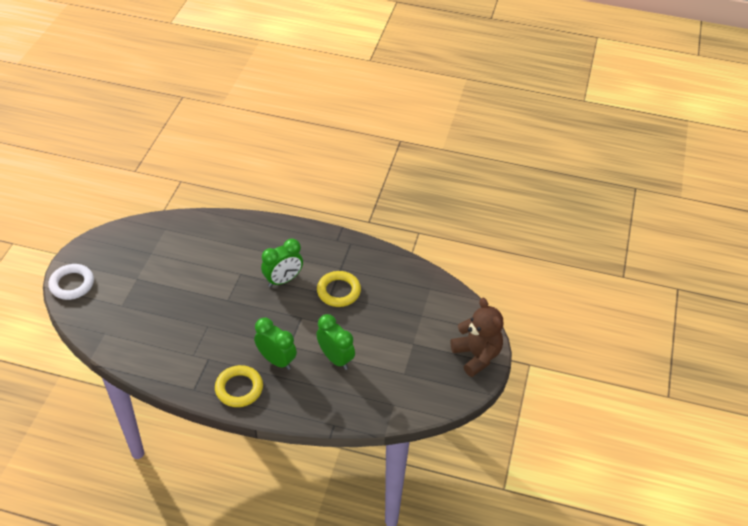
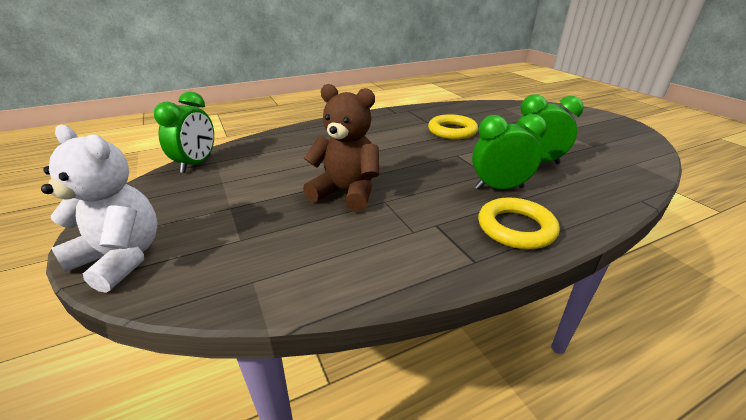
camera: 40 degrees left, 15 degrees down
(72, 284) = (121, 258): white ring -> white teddy bear
(283, 280) = (397, 143): green clock -> green clock (196, 164)
(477, 355) = (601, 119): brown teddy bear -> brown teddy bear (346, 193)

